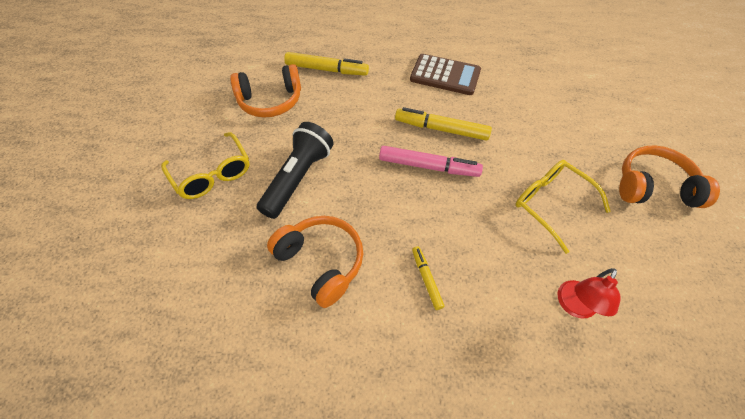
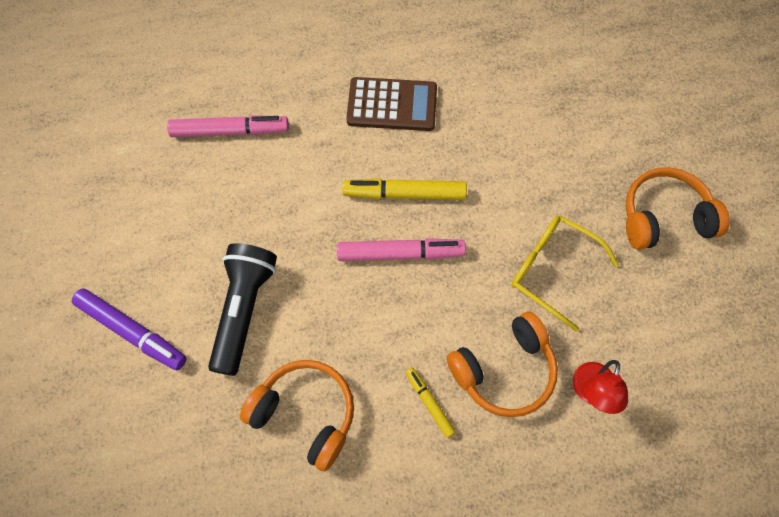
camera: 15 degrees left, 10 degrees up
(212, 174) = (132, 332): yellow glasses -> purple marker
(270, 101) = (169, 201): orange headphones -> orange headphones (504, 371)
(326, 70) = (230, 131): yellow marker -> pink marker

